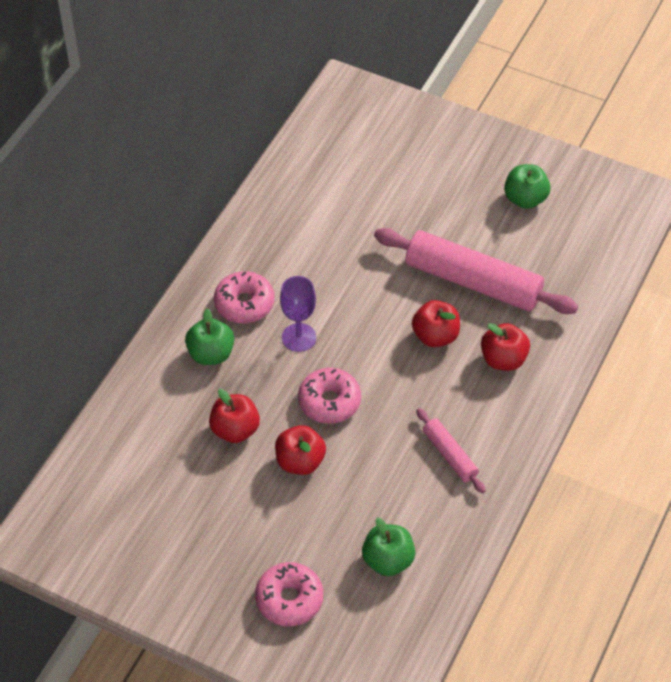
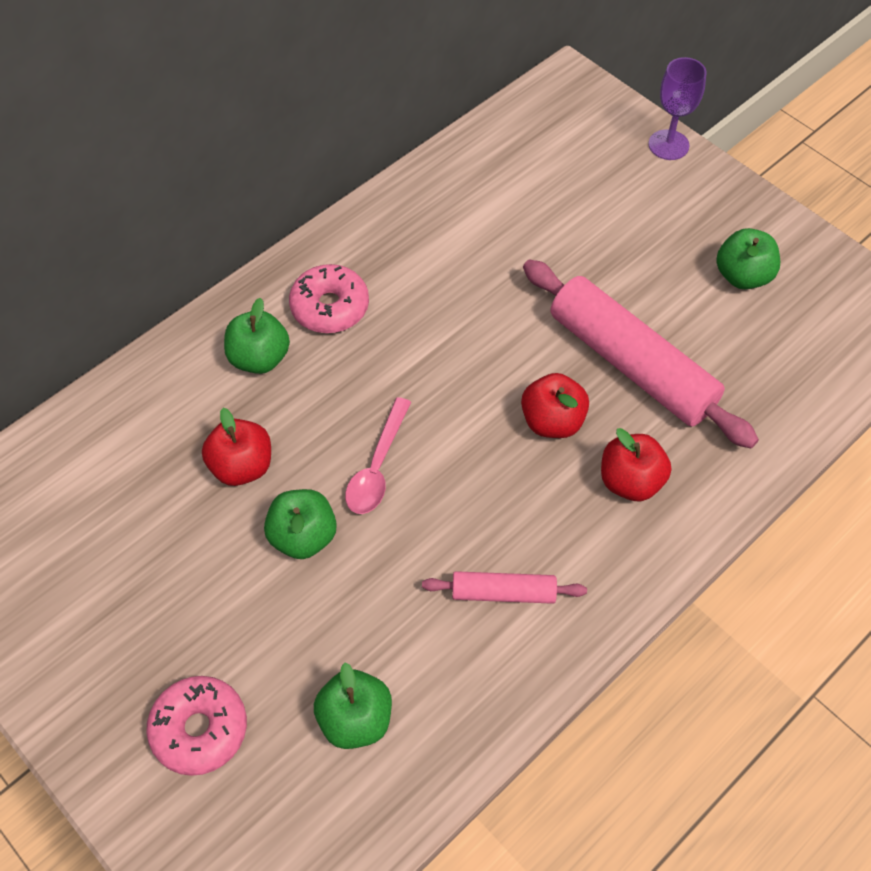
camera: 20 degrees right, 5 degrees up
(299, 337) = (377, 370): purple goblet -> purple goblet (668, 145)
(300, 462) = (303, 537): red apple -> green apple
(329, 402) = (377, 467): pink donut -> pink spoon
(449, 455) = (503, 593): pink rolling pin -> pink rolling pin turned 75 degrees counterclockwise

